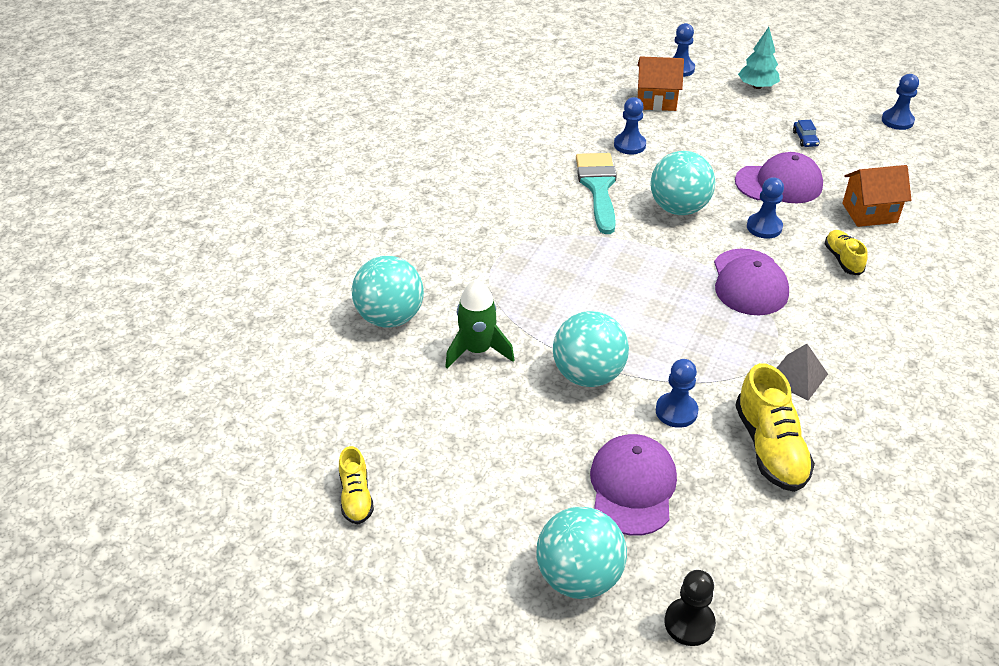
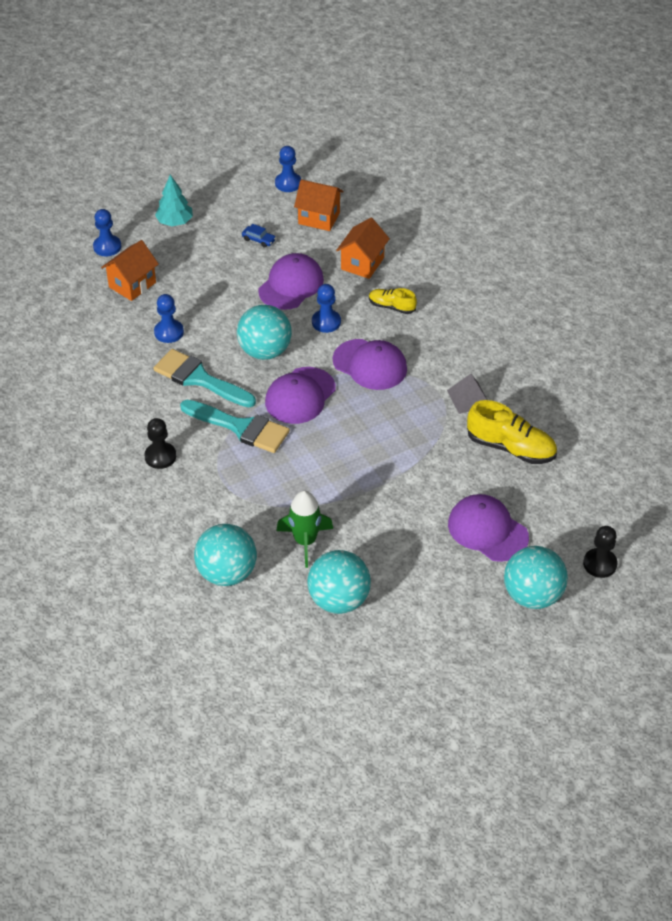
camera: 55 degrees left, 5 degrees up
(356, 497) = (382, 676): yellow shoe -> none
(484, 210) = (160, 456): none -> black pawn
(571, 239) = (240, 427): none -> turquoise brush
(588, 375) = (379, 496): turquoise ball -> turquoise ball (339, 600)
(652, 256) = (300, 396): none -> purple cap
(676, 411) = (447, 472): blue pawn -> none
(884, 159) = (319, 218): none -> orange house

